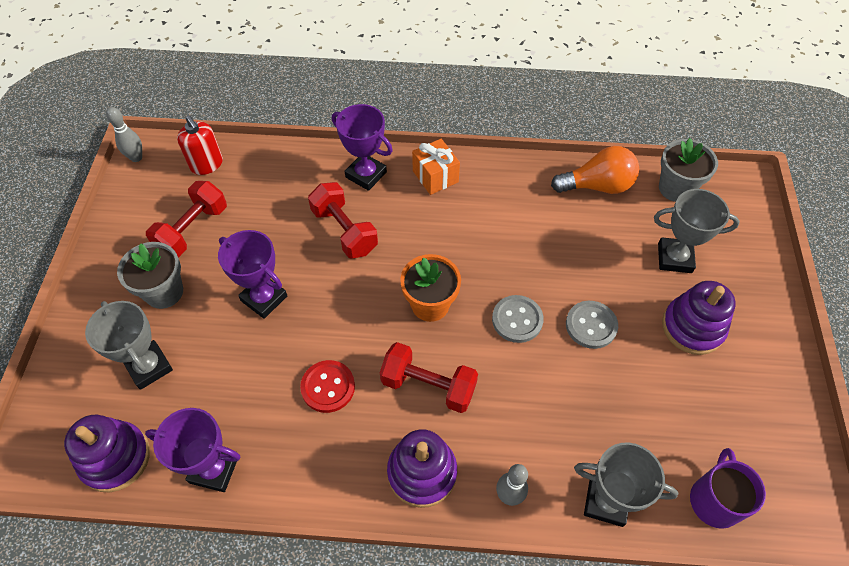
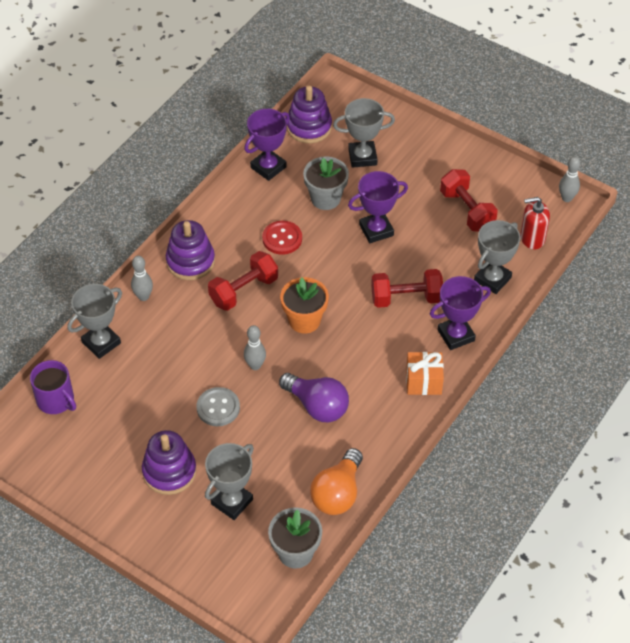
camera: 120 degrees right, 5 degrees down
(164, 292) = (419, 180): grey flower pot -> grey flower pot (325, 198)
(279, 174) = (492, 279): none -> grey trophy
(517, 320) = (255, 365): grey button -> grey bowling pin
(523, 243) = (317, 406): none -> purple light bulb

